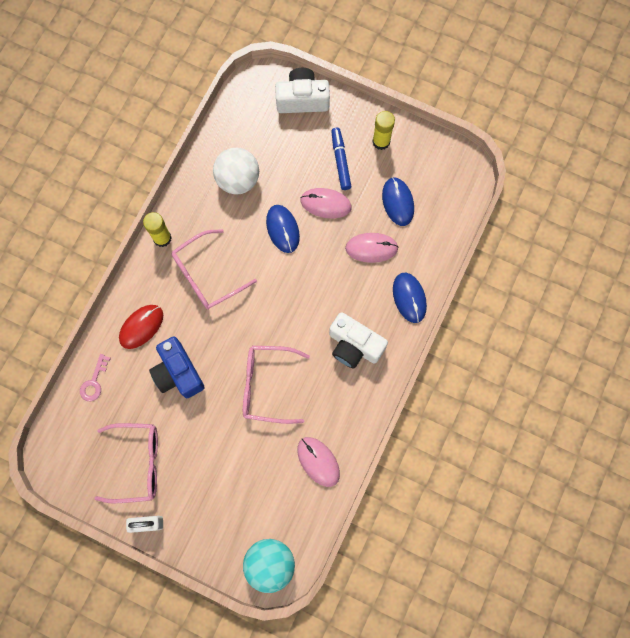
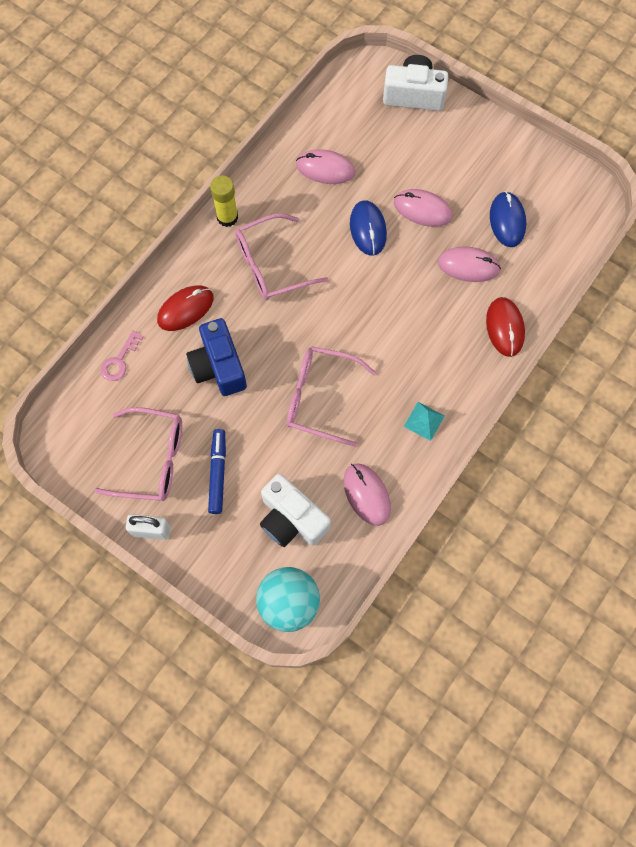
camera: 10 degrees right, 5 degrees down
(238, 180) = (325, 169): white ball -> pink mouse
(340, 161) = (447, 166): blue marker -> blue marker (218, 473)
(354, 345) = (431, 370): white camera -> white camera (291, 519)
(355, 390) = (424, 421): none -> turquoise pyramid
(381, 141) = (497, 152): yellow glue stick -> none
(409, 298) = (505, 327): blue mouse -> red mouse

